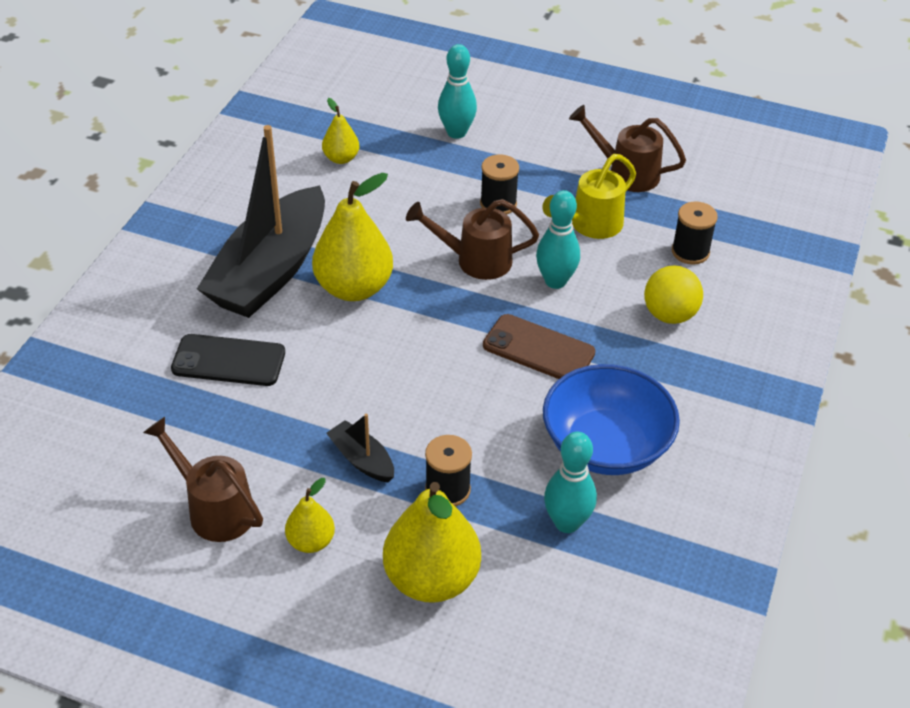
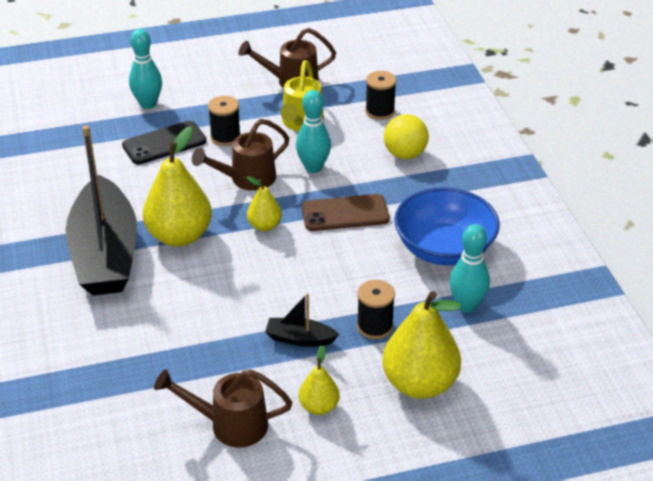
camera: 35 degrees left, 5 degrees down
(228, 361) = (137, 327): black phone -> black phone (164, 143)
(341, 158) = (79, 156): yellow pear -> yellow pear (264, 225)

